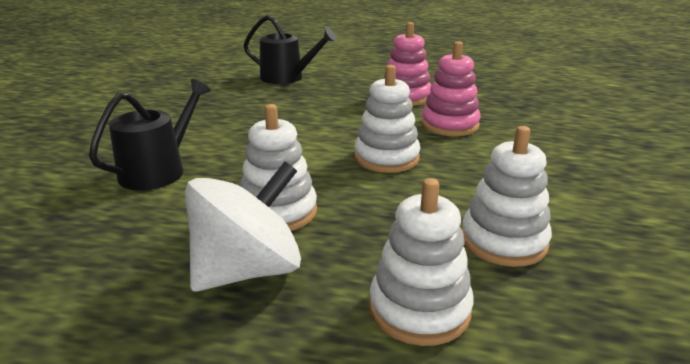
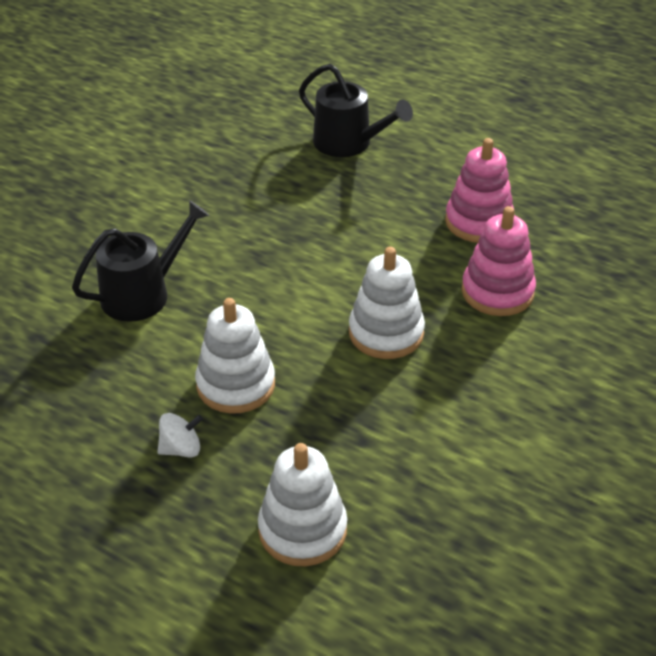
camera: 20 degrees right, 15 degrees up
(248, 270) = (181, 449): white spinning top -> white spinning top, size x0.44
(503, 241) = (428, 481): white stacking toy -> none

